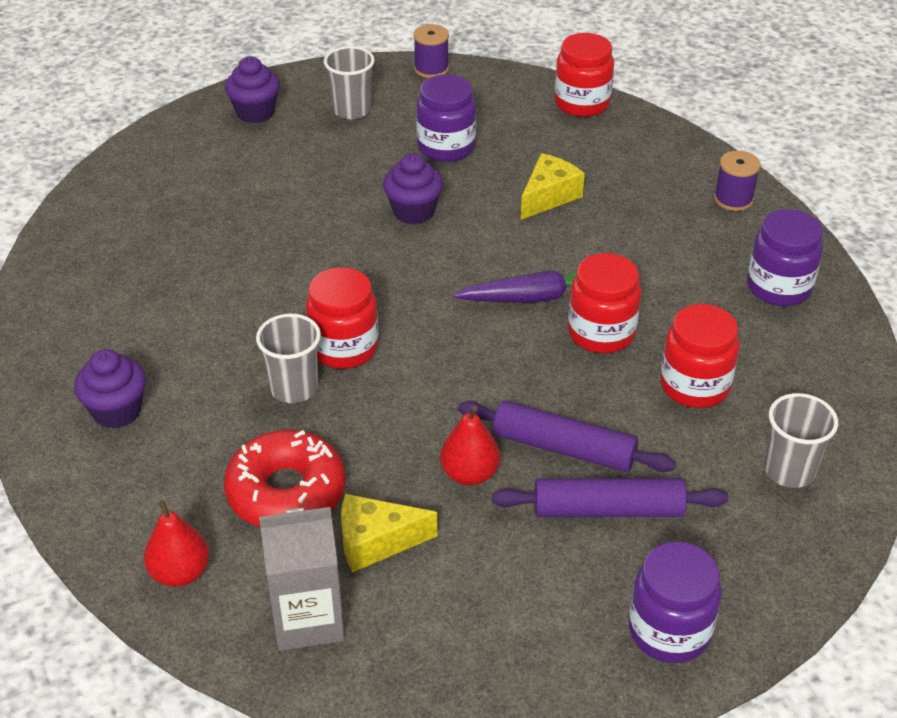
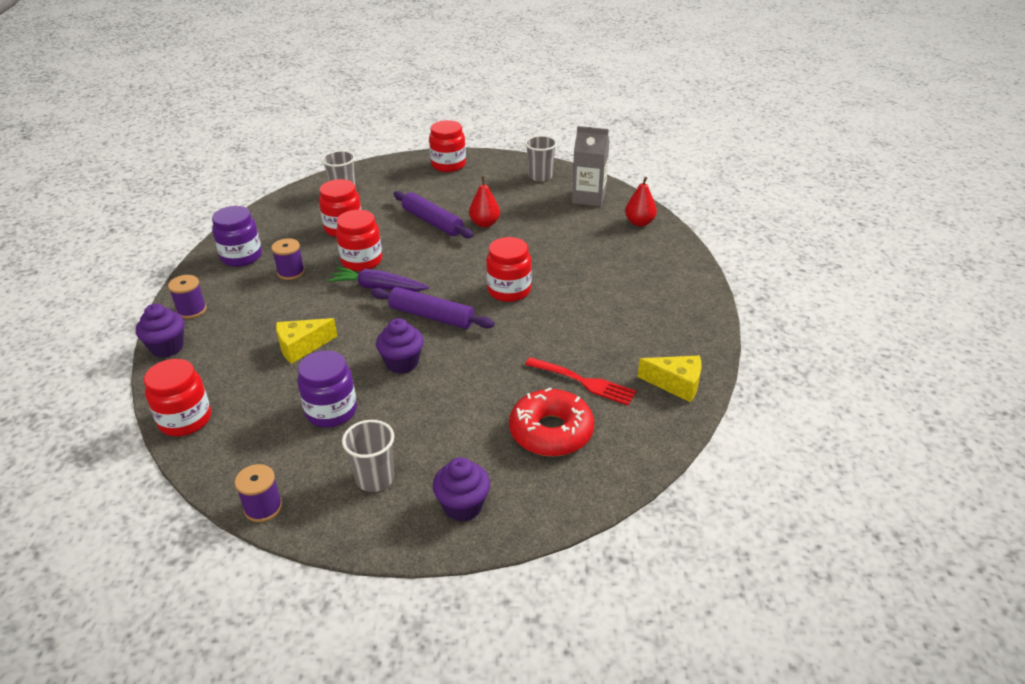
camera: 155 degrees left, 5 degrees down
(117, 411) = (655, 292): purple cupcake -> purple cupcake (167, 347)
(181, 249) = (584, 382): none -> red fork
(286, 492) = (577, 238): red donut -> red donut (551, 432)
(294, 388) = (549, 278): grey cup -> grey cup (540, 176)
(376, 542) = (545, 212): yellow cheese -> yellow cheese (676, 384)
(608, 510) = (435, 199): purple rolling pin -> purple rolling pin (432, 316)
(669, 631) = (448, 165): purple jar -> red jar
(679, 285) = (291, 272): none -> purple spool

